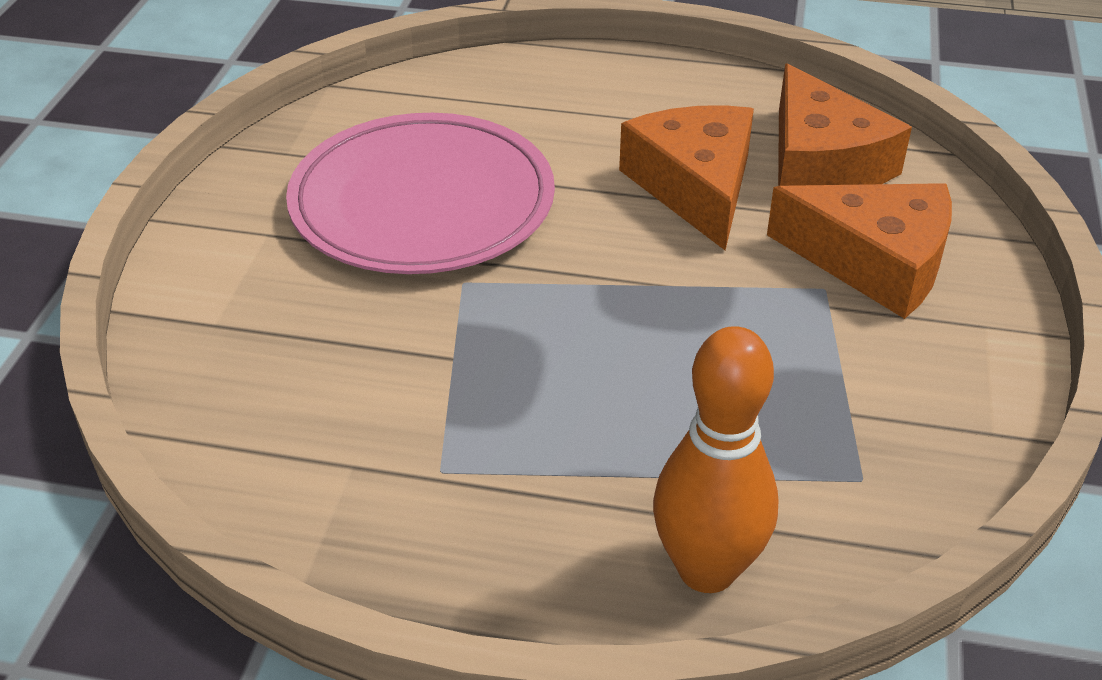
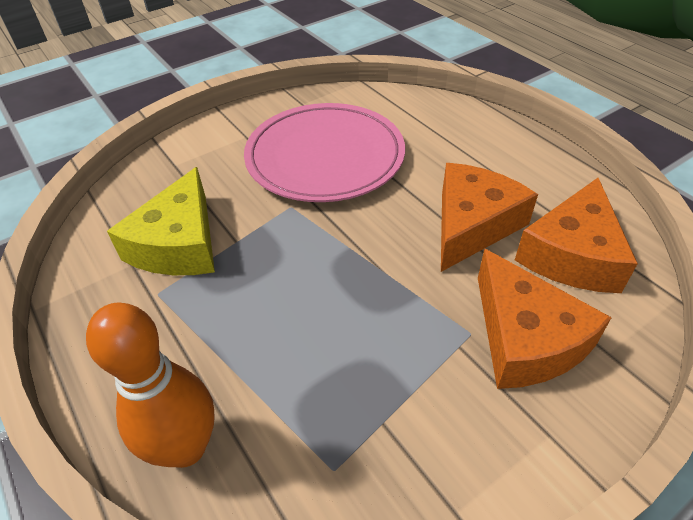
camera: 45 degrees right, 5 degrees up
(381, 405) = (179, 243): none -> yellow cheese

